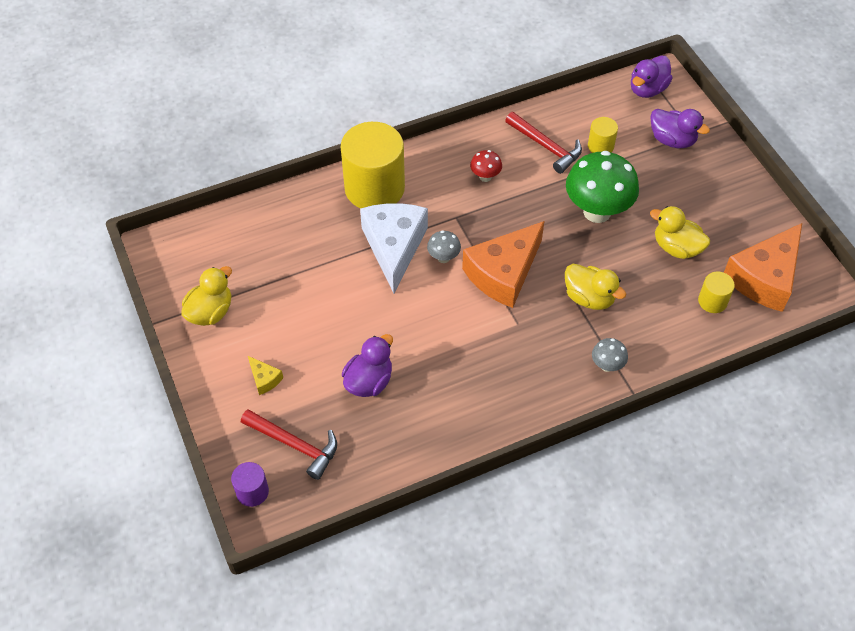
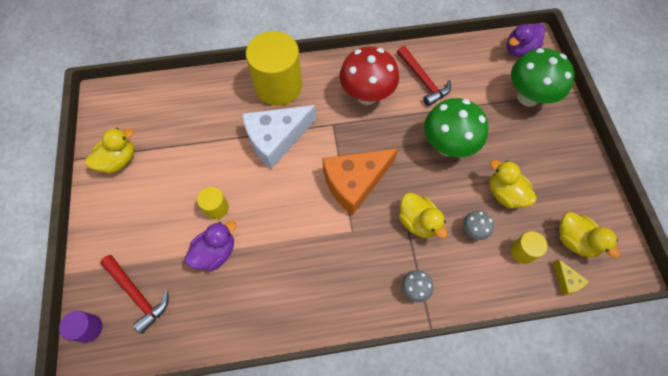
camera: 15 degrees right, 10 degrees up
(264, 379) = (136, 228): yellow cheese -> yellow cheese (566, 281)
(394, 247) = (276, 139): white cheese -> white cheese turned 135 degrees counterclockwise
(443, 257) = (311, 157): grey mushroom -> grey mushroom (473, 230)
(485, 177) = (367, 95): red mushroom -> red mushroom, size x2.19
(600, 146) = (467, 89): yellow cylinder -> yellow cylinder (216, 208)
(672, 140) = (528, 97): purple duck -> green mushroom
(764, 278) = (574, 240): orange cheese -> yellow duck

